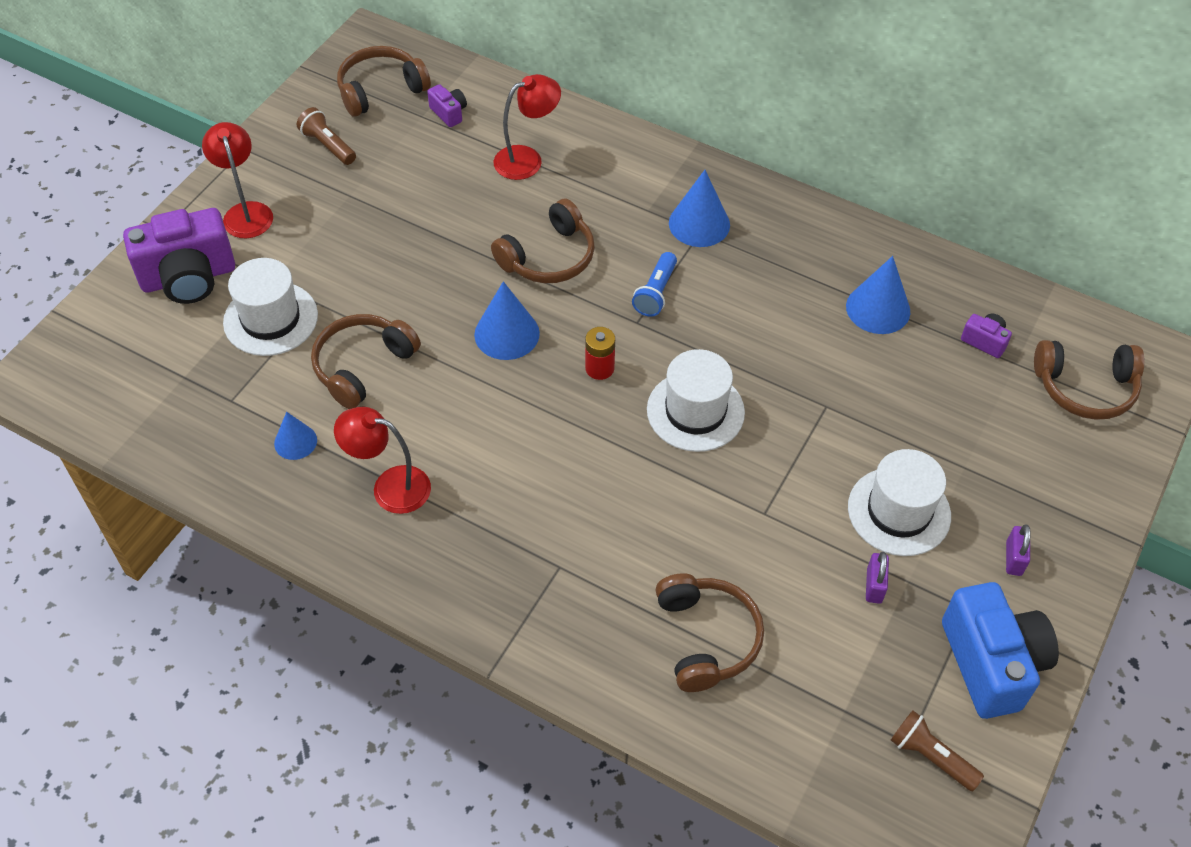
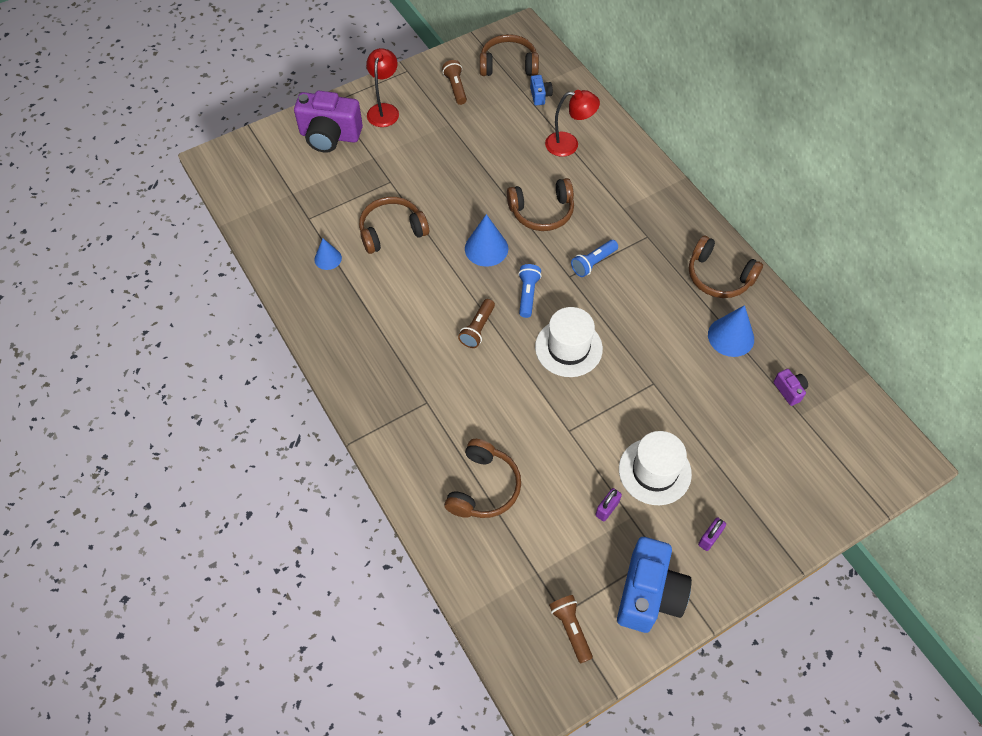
camera: 30 degrees right, 5 degrees up
(270, 319) = (359, 180): white hat -> none
(390, 487) = (362, 309): red lamp -> none
(449, 113) = (540, 96): purple camera -> blue camera
(564, 441) = (477, 329): none -> brown flashlight
(599, 368) = (527, 294): red battery -> blue flashlight
(699, 224) = (650, 231): blue cone -> none
(1085, 387) = (838, 453): brown headphones -> brown headphones (719, 276)

